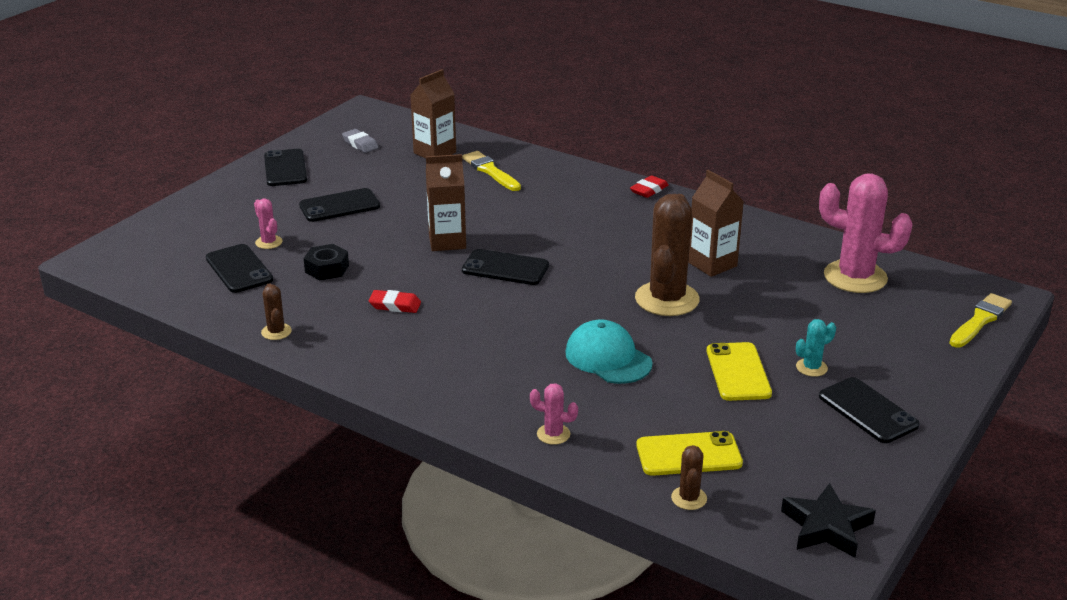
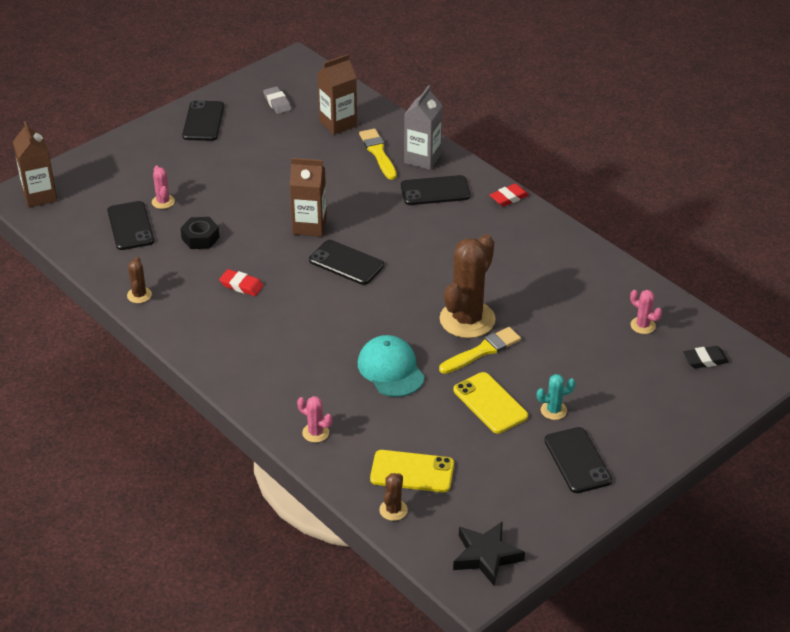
camera: 15 degrees right, 10 degrees up
(339, 206) = (234, 172): black phone -> black phone (435, 191)
(540, 170) = (422, 158): none -> grey carton
(712, 264) = (524, 289): brown carton -> brown carton (40, 196)
(738, 372) = (490, 403): yellow phone -> yellow phone turned 45 degrees counterclockwise
(855, 277) = (643, 325): pink cactus -> pink cactus, size x0.45
(939, 297) = (705, 360): none -> black eraser
(980, 320) = (727, 390): yellow brush -> yellow brush (482, 351)

